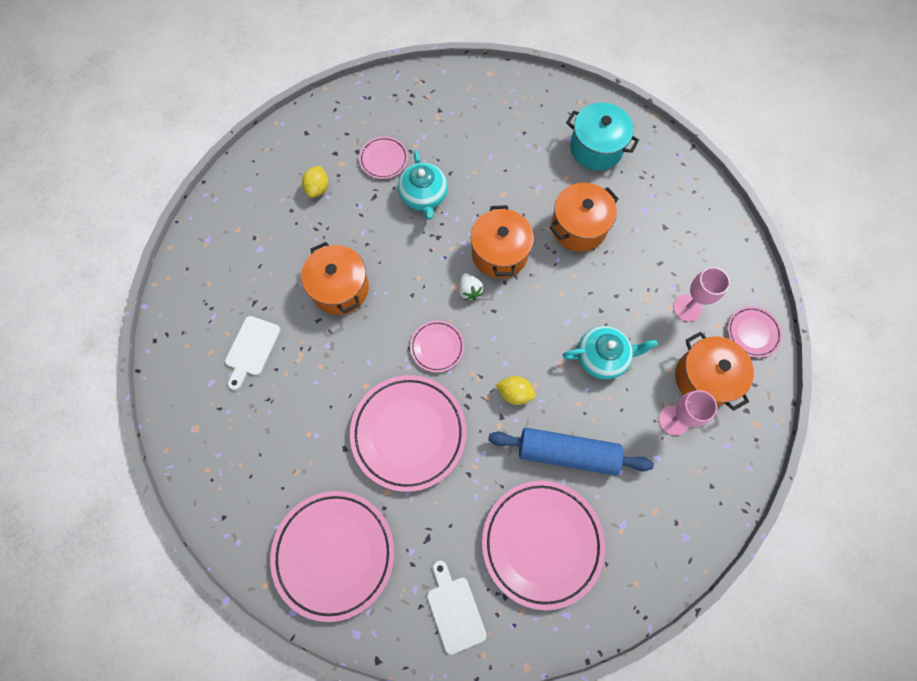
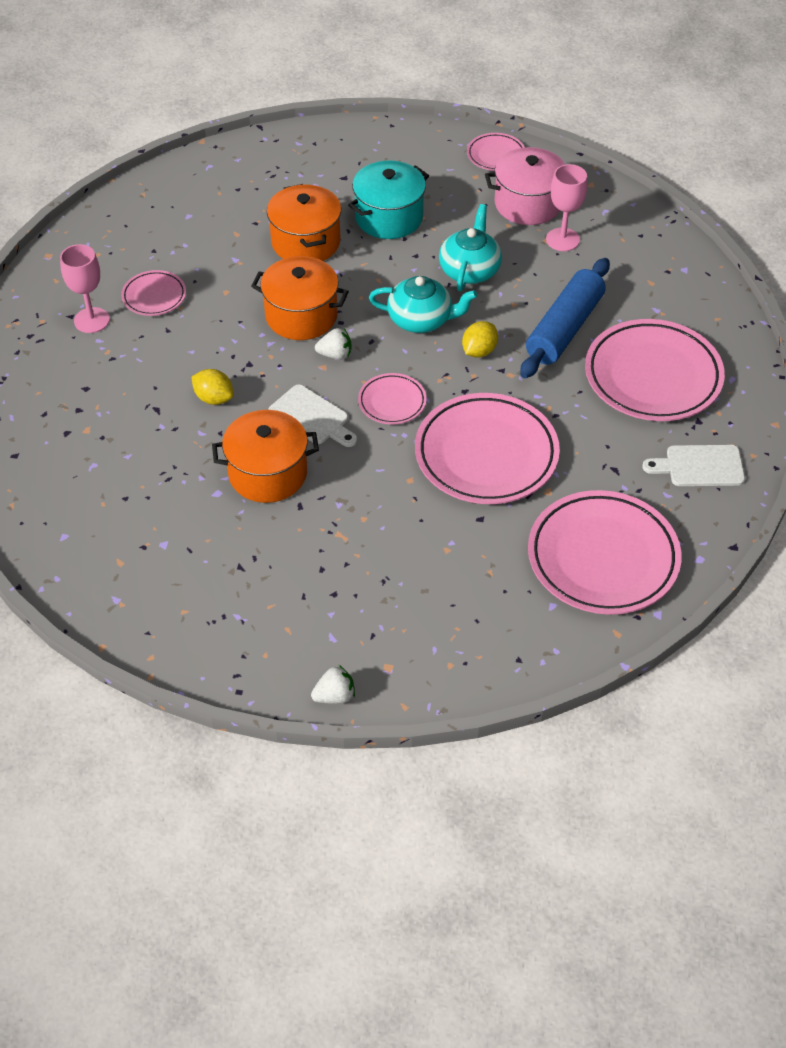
camera: 70 degrees left, 20 degrees down
(164, 401) = (335, 696): none -> white strawberry
(251, 349) = (306, 583): white cutting board -> white cutting board (312, 417)
(318, 188) = (109, 462): yellow lemon -> yellow lemon (214, 398)
(383, 159) = (108, 386): pink plate -> pink plate (154, 296)
(423, 196) = (185, 362): turquoise teapot -> turquoise teapot (421, 319)
(596, 148) = (214, 198): turquoise pot -> turquoise pot (389, 217)
(687, 308) = (446, 191): pink goblet -> pink goblet (91, 320)
(704, 378) = (528, 204): orange pot -> pink pot

